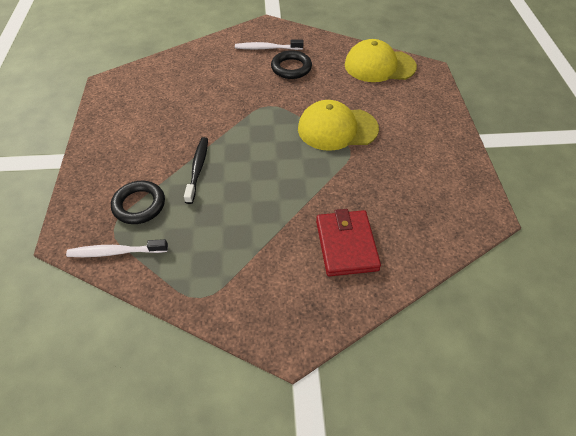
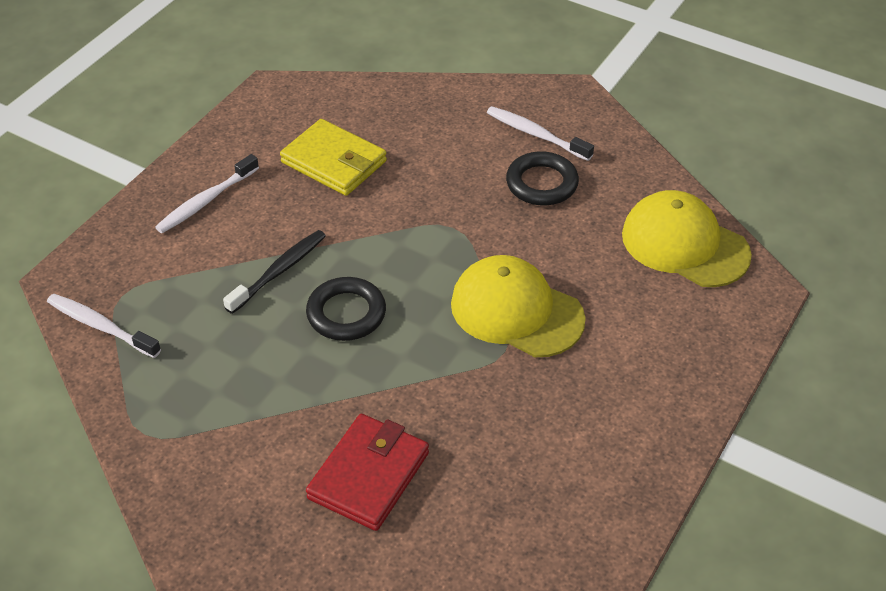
camera: 35 degrees right, 5 degrees down
(120, 153) = (206, 201): none -> white toothbrush
(139, 205) = (172, 282): black ring -> black ring (346, 313)
(176, 102) = (334, 162): none -> yellow wallet

